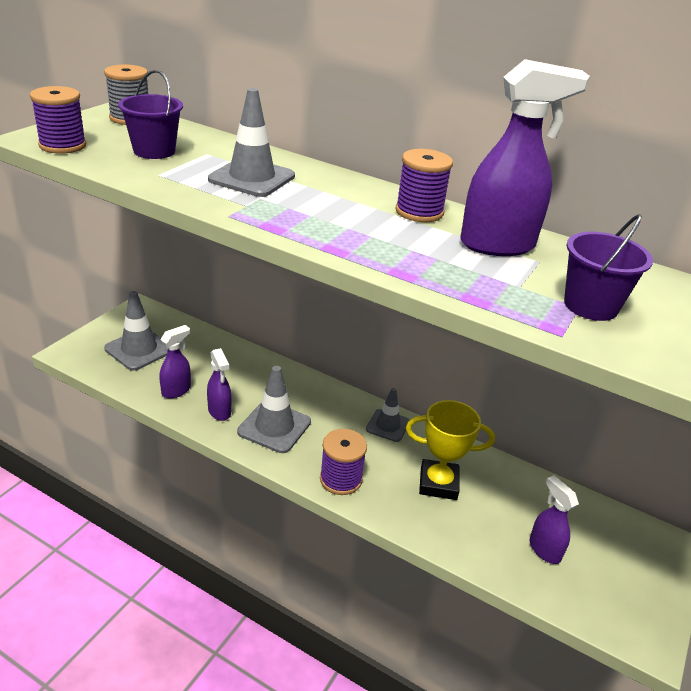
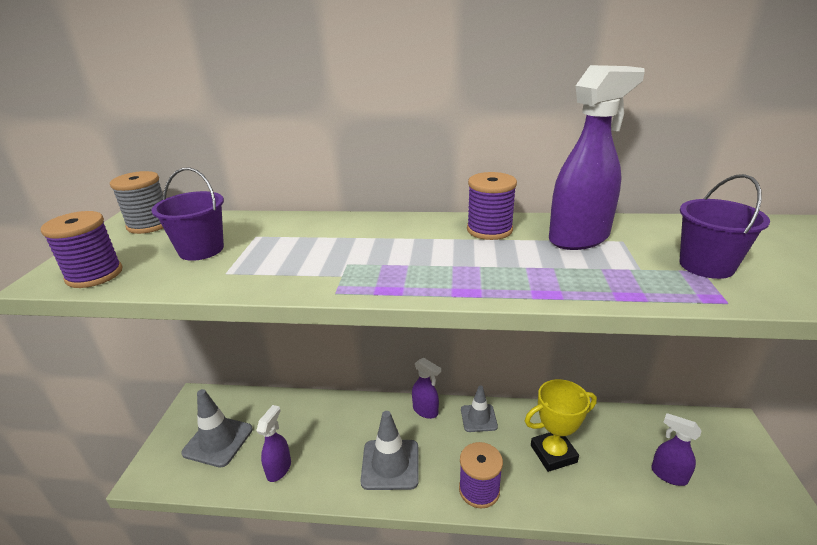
camera: 20 degrees left, 5 degrees down
(219, 411) = (332, 472): purple spray bottle -> purple spray bottle (425, 411)
(252, 178) = (320, 246): grey traffic cone -> none

